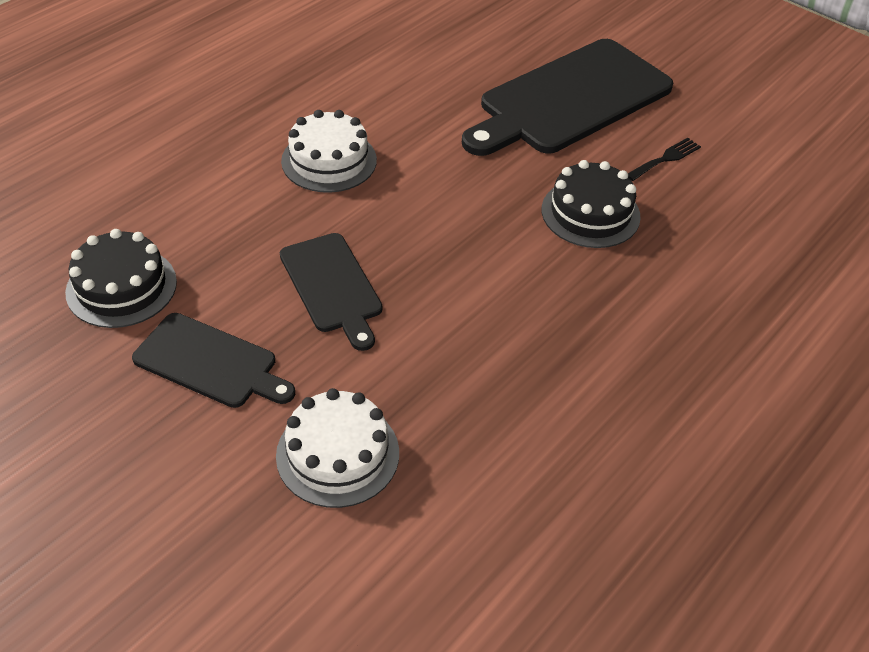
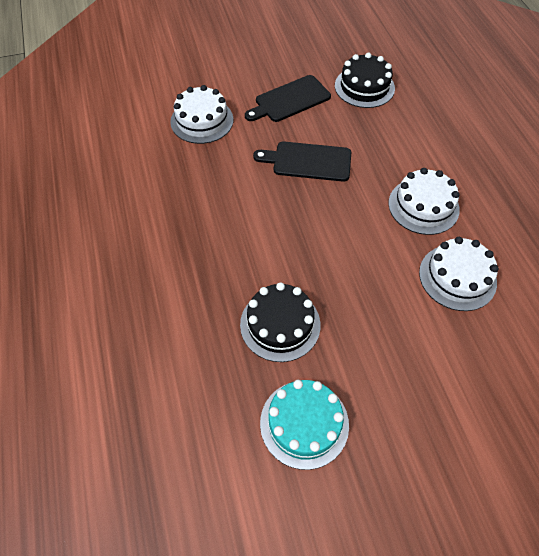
camera: 125 degrees right, 10 degrees up
(411, 112) = (457, 277): none -> white cake
(570, 100) = (421, 402): black cutting board -> none
(665, 159) = (304, 423): black fork -> turquoise cake

